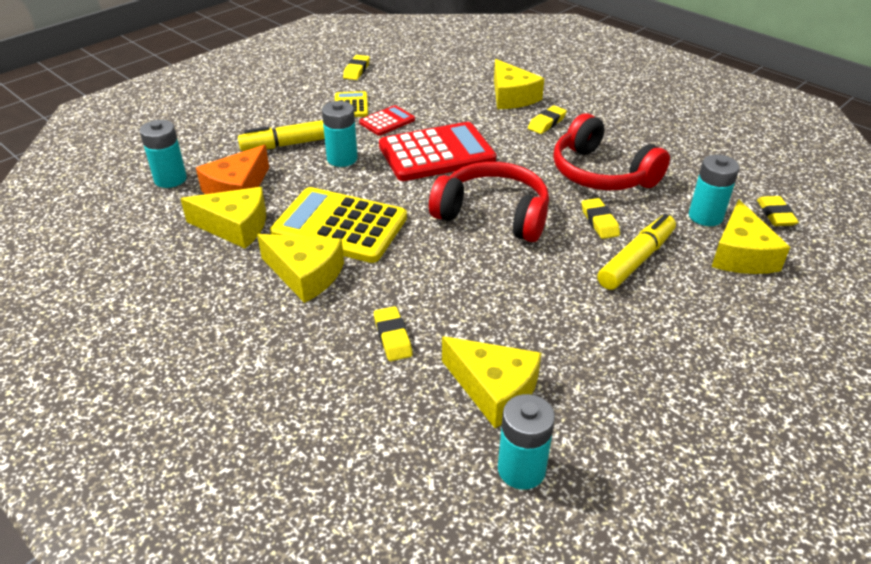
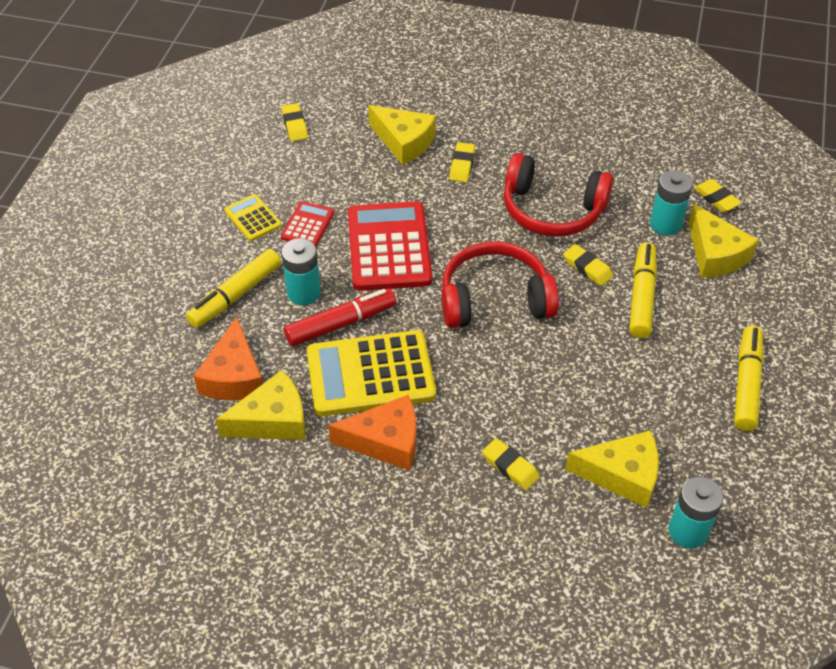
camera: 30 degrees left, 10 degrees up
(170, 179) = (152, 394): turquoise battery -> none
(305, 274) = (385, 441): yellow cheese -> orange cheese
(350, 186) = (341, 324): none -> red marker
(356, 70) = (216, 165): yellow eraser -> yellow eraser (294, 125)
(436, 153) = (389, 247): red calculator -> red calculator turned 45 degrees counterclockwise
(694, 368) = (746, 384): none -> yellow marker

